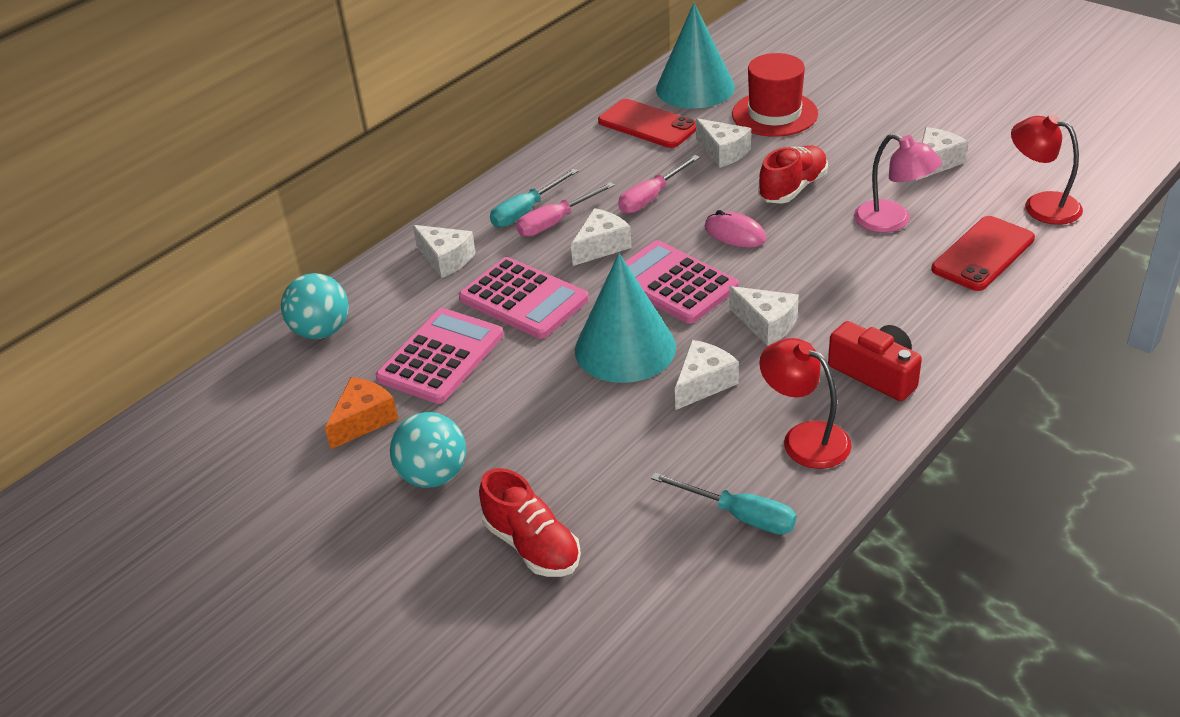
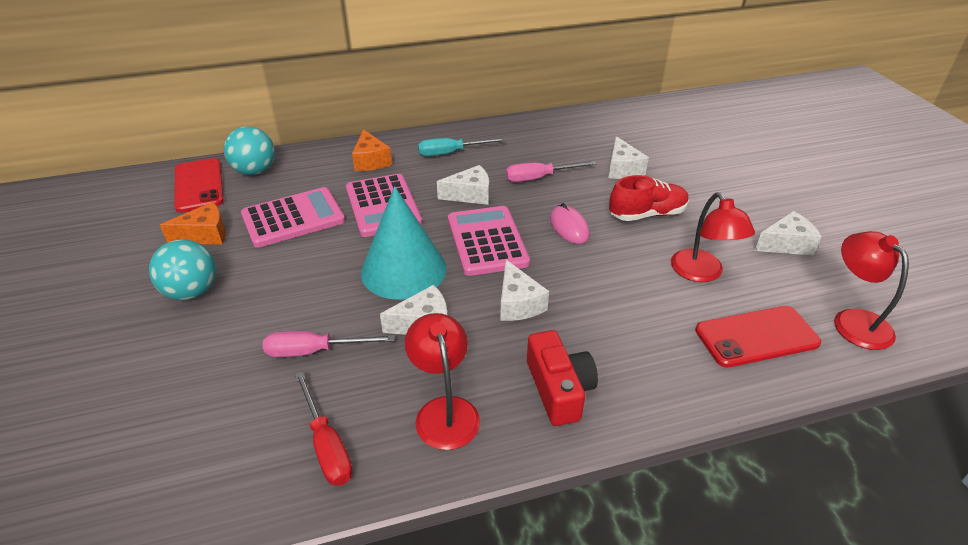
camera: 30 degrees right, 0 degrees up
(446, 259) = (371, 161): white cheese -> orange cheese
(532, 545) = (179, 377): red shoe -> none
(555, 222) = (460, 167): pink screwdriver -> pink screwdriver (315, 351)
(648, 124) = (590, 131): red phone -> red phone (199, 185)
(695, 88) = (649, 121): turquoise cone -> none
(739, 516) = (326, 445): turquoise screwdriver -> red screwdriver
(774, 114) = (689, 159): red hat -> none
(892, 221) = (702, 273): pink lamp -> red lamp

